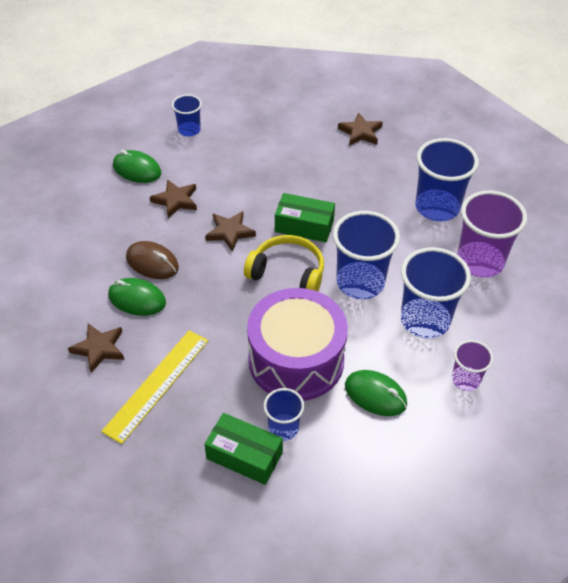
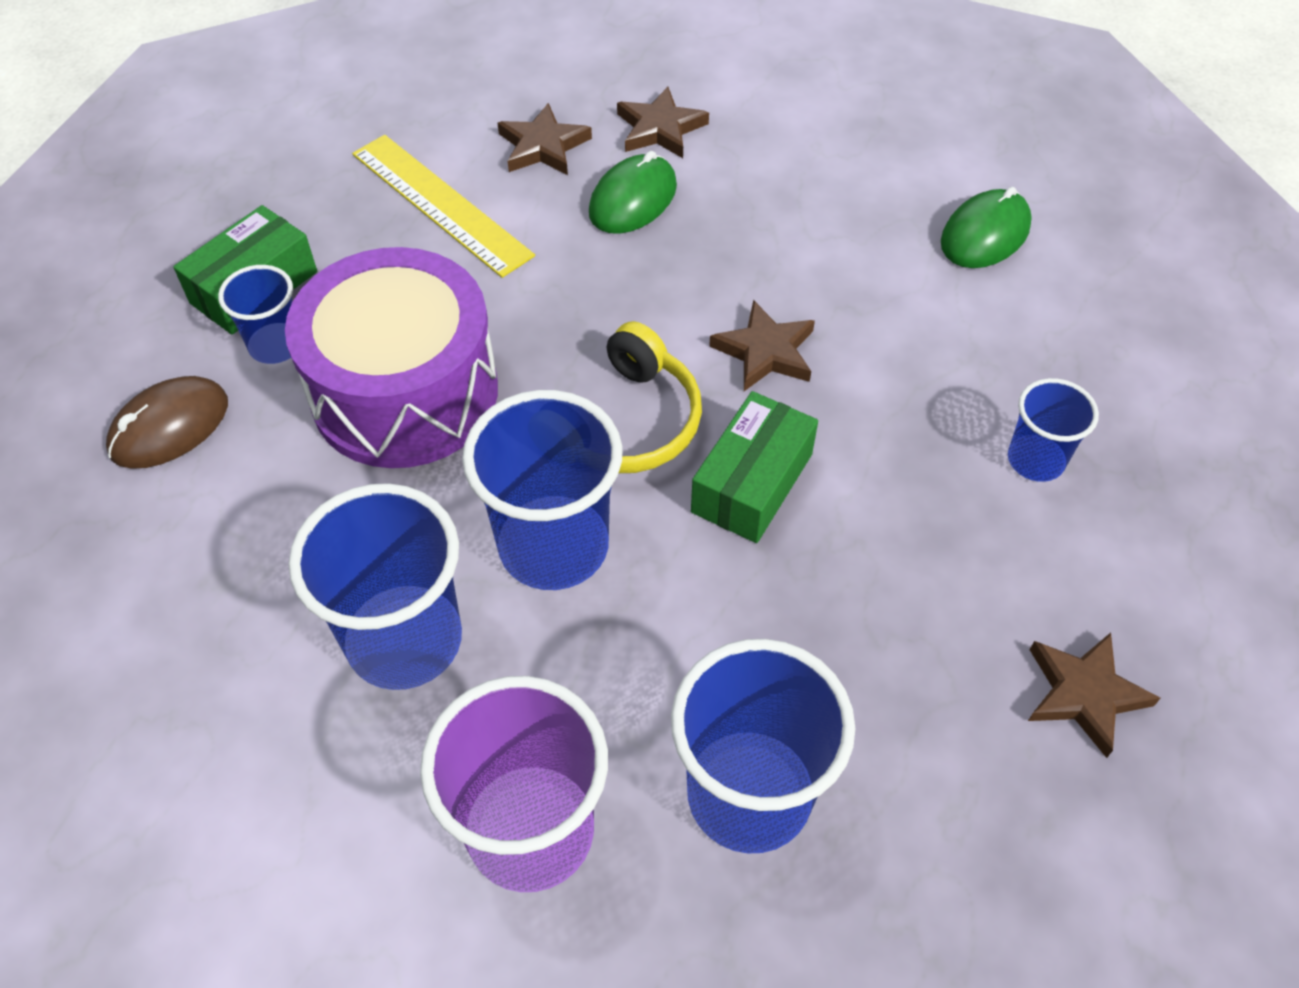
camera: 105 degrees right, 5 degrees up
(152, 262) = (715, 228): brown mouse -> brown mouse (169, 426)
(175, 200) = (879, 281): brown star -> brown star (660, 128)
(189, 130) = (1112, 333): blue cup -> blue cup (1035, 460)
(375, 395) = (270, 495): green mouse -> none
(465, 379) = (223, 667): purple cup -> none

